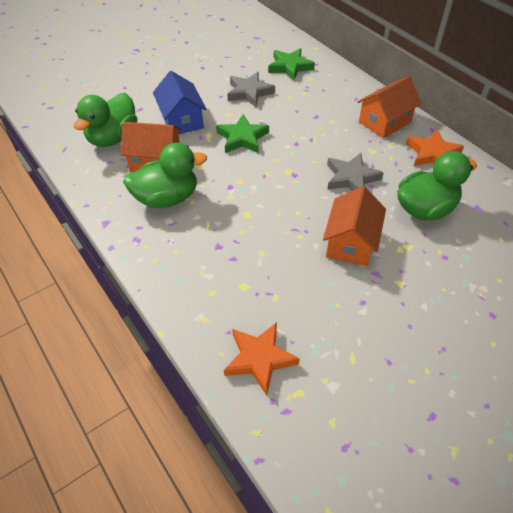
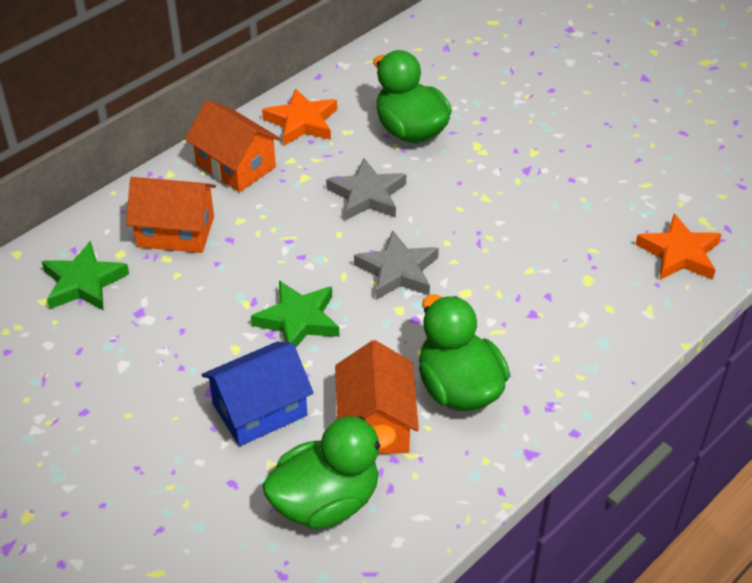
camera: 100 degrees left, 5 degrees down
(113, 138) = (326, 502): green duck -> green duck turned 45 degrees counterclockwise
(249, 92) = (168, 328): grey star -> grey star (397, 271)
(351, 242) = (485, 191): orange house -> orange house (176, 231)

